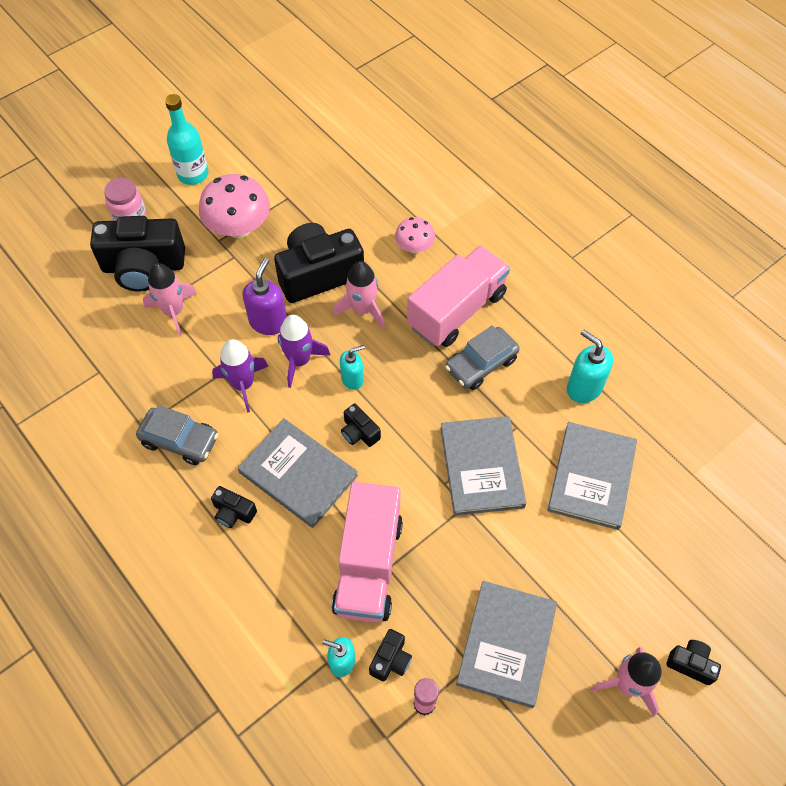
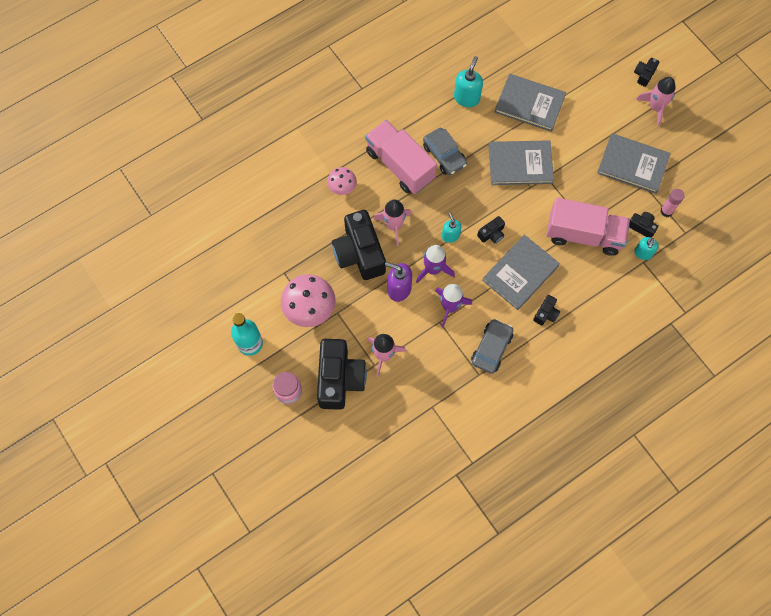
camera: 85 degrees left, 10 degrees up
(584, 387) = (466, 98): turquoise soap dispenser -> turquoise soap dispenser turned 150 degrees clockwise

